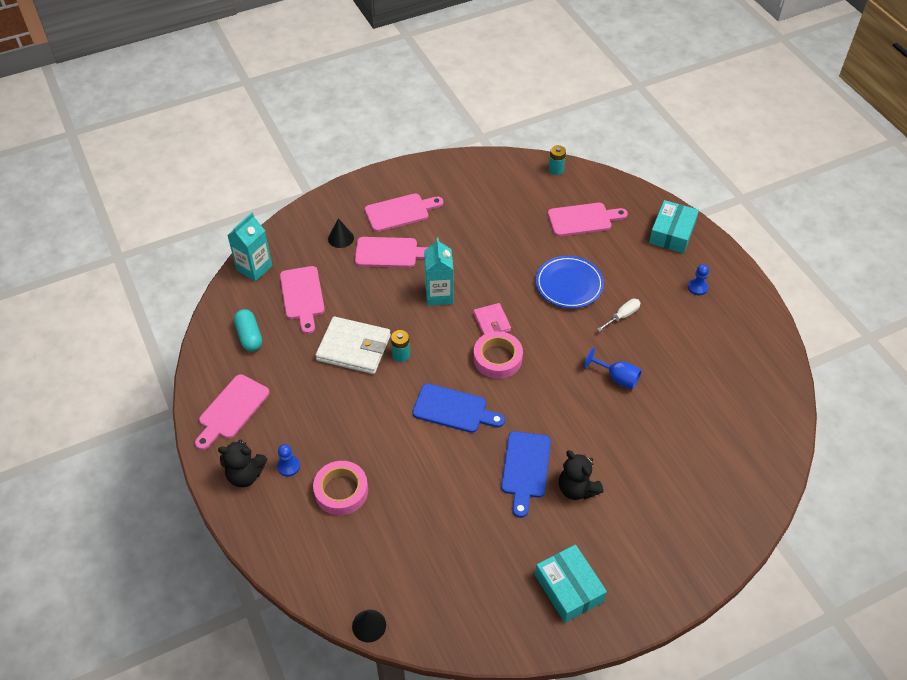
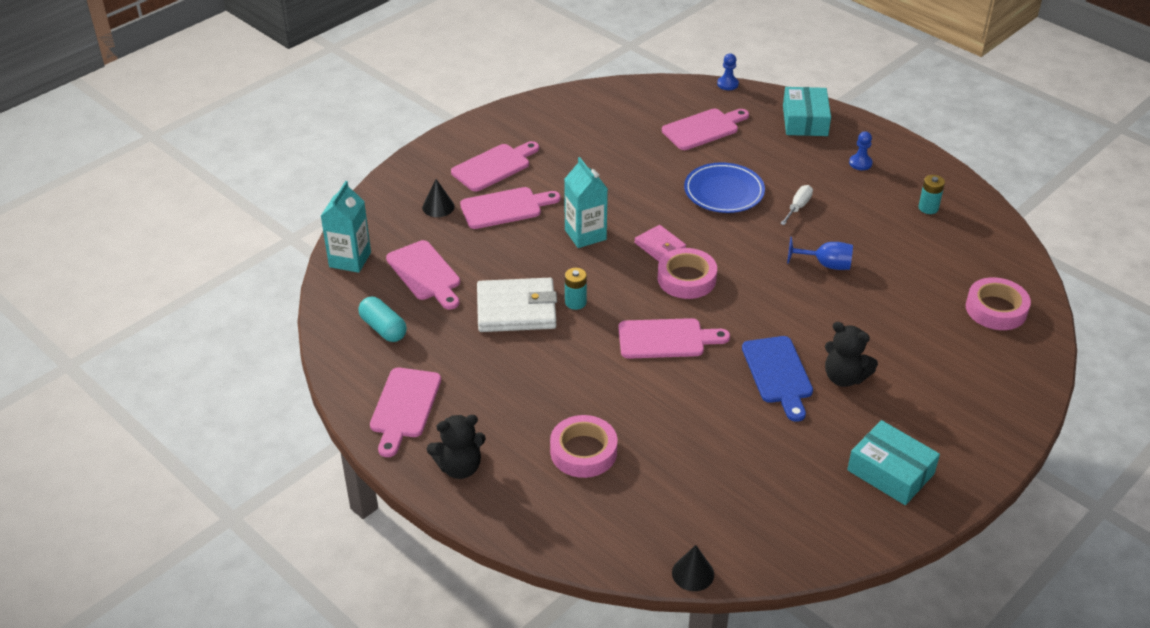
camera: 20 degrees left, 10 degrees down
(288, 466) = (507, 445): blue pawn -> blue pawn (727, 84)
(454, 409) = (666, 339): blue cutting board -> pink cutting board
(556, 170) = (647, 90): turquoise battery -> turquoise battery (928, 208)
(739, 463) = (996, 309): none -> pink tape

